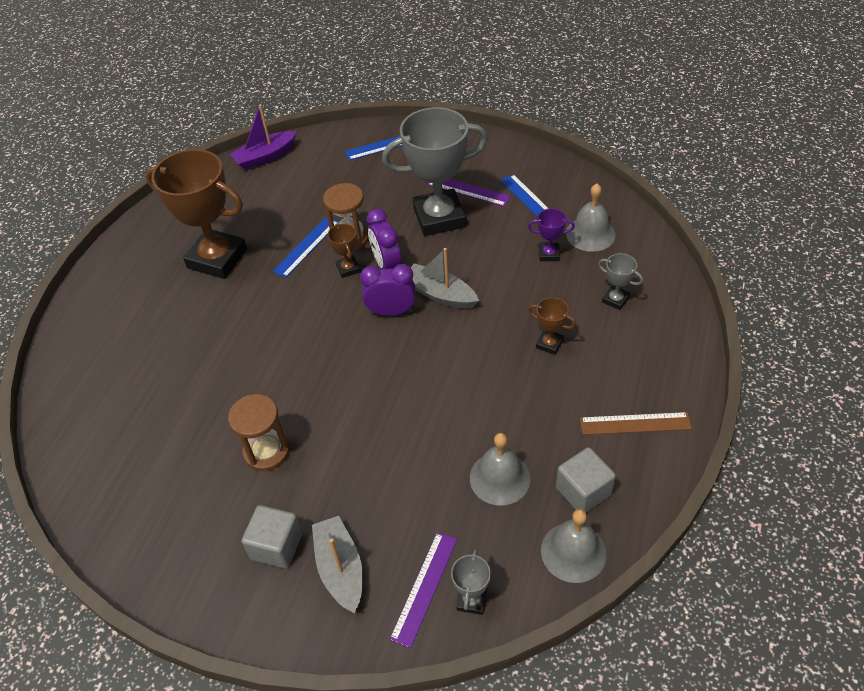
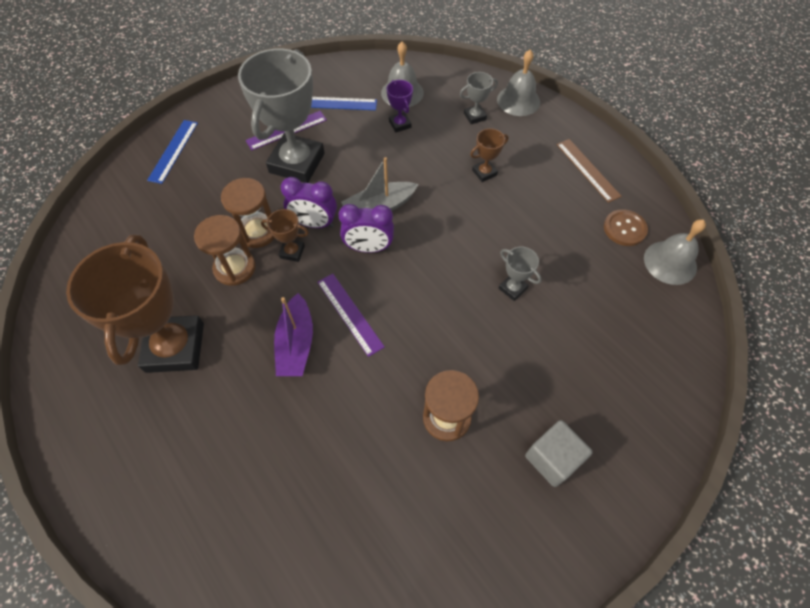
camera: 60 degrees left, 10 degrees up
(217, 259) = (175, 347): brown trophy -> brown trophy turned 60 degrees counterclockwise
(265, 156) = (80, 241): purple boat -> purple boat (296, 343)
(306, 246) = (235, 268): blue ruler -> brown hourglass
(340, 569) = (602, 419): grey boat -> none
(391, 312) = (368, 248): purple clock -> purple clock turned 120 degrees counterclockwise
(424, 587) = (651, 369): purple ruler -> purple ruler (349, 313)
(471, 600) = (677, 344): grey trophy -> grey trophy (512, 288)
(500, 478) = (583, 269): grey bell -> grey bell (518, 100)
(549, 254) = (400, 124): purple trophy -> purple trophy turned 60 degrees counterclockwise
(583, 491) = (624, 228): grey cube -> brown button
(635, 423) = (587, 170): brown ruler -> brown ruler turned 60 degrees counterclockwise

